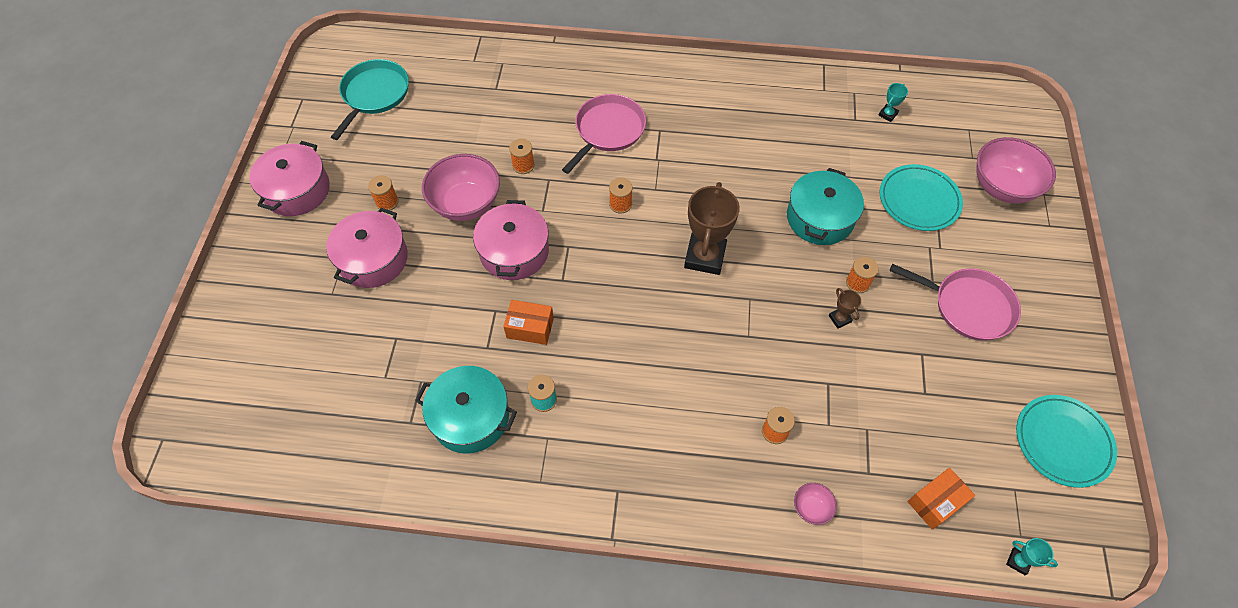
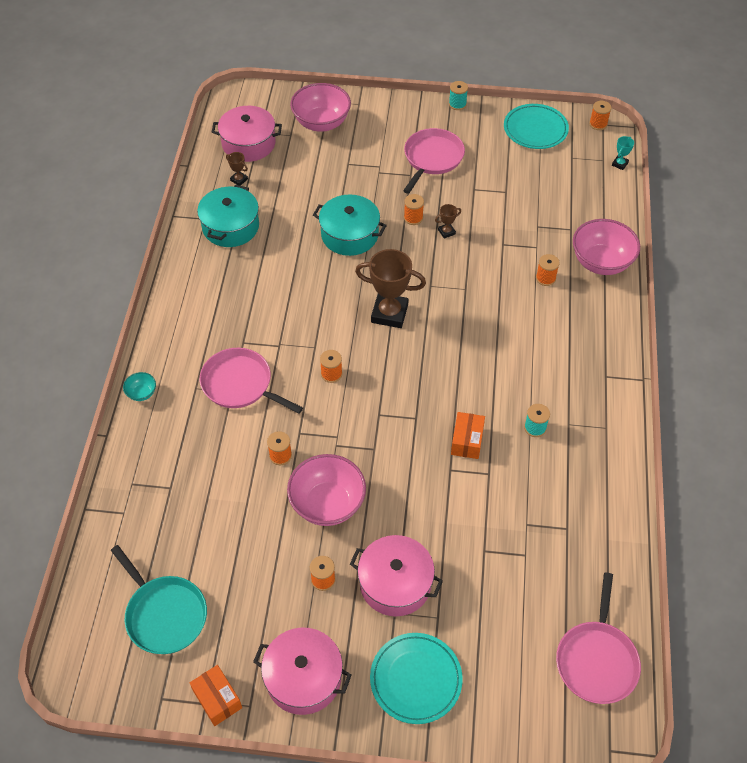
camera: 90 degrees left, 5 degrees down
(255, 437) = (597, 660): none -> pink pan
(374, 94) = (164, 614): turquoise pan -> turquoise pan turned 150 degrees counterclockwise
(470, 417) = (556, 481): turquoise pot -> turquoise pot (230, 226)
(514, 251) = (385, 458): pink pot -> pink pot (248, 143)
(598, 61) = (142, 393): none -> turquoise bowl
(811, 508) = (601, 262): pink bowl -> pink bowl, size x2.21
(887, 114) = (239, 180): turquoise trophy -> brown trophy
(919, 200) = (333, 172): turquoise plate -> turquoise plate (416, 679)
(935, 502) = (586, 197): orange box -> orange box (217, 699)
(1085, 341) = (457, 104): none -> turquoise spool
(1102, 538) = (598, 124): none -> orange spool

